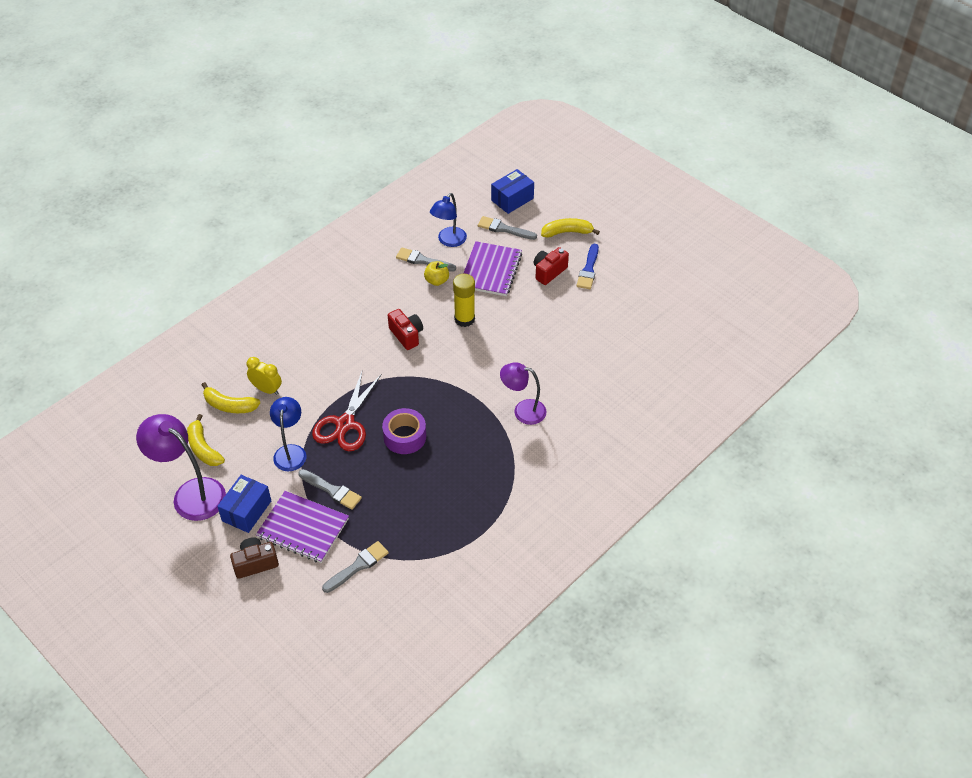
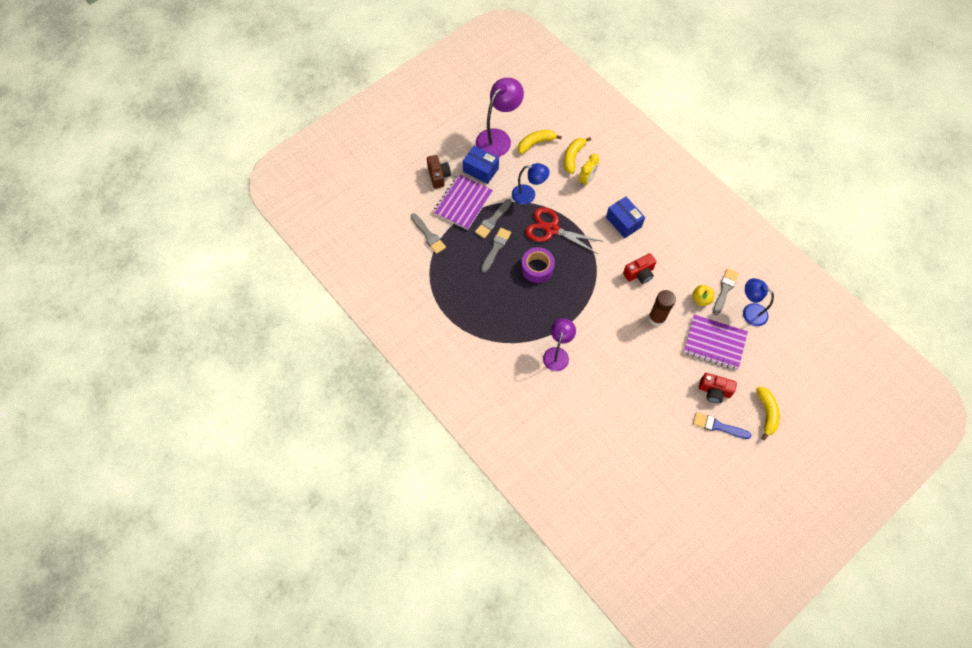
camera: 95 degrees right, 15 degrees up
(464, 319) = (657, 318): yellow glue stick -> brown glue stick
(504, 229) = (768, 358): grey brush -> grey brush (496, 248)
(512, 199) = (808, 369): blue box -> blue box (623, 222)
(549, 272) = (714, 391): red camera -> red camera turned 150 degrees clockwise

